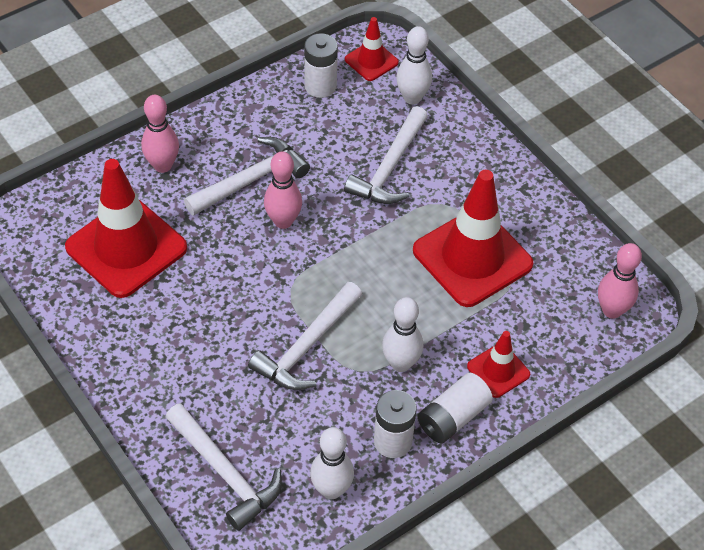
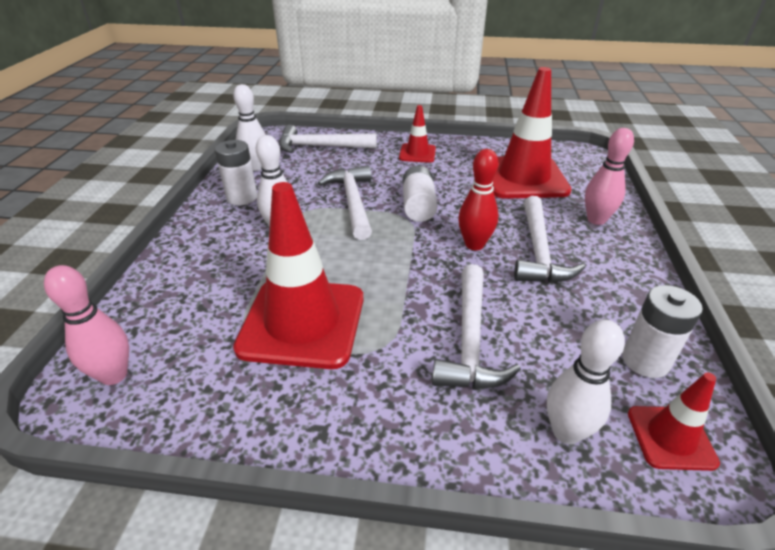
camera: 135 degrees right, 15 degrees down
(283, 221) = (474, 244): pink bowling pin -> red bowling pin
(390, 167) = (470, 339): white hammer -> white hammer turned 150 degrees counterclockwise
(453, 417) = (211, 226): white battery -> white battery (418, 206)
(498, 370) = (200, 266): red traffic cone -> red traffic cone (417, 153)

